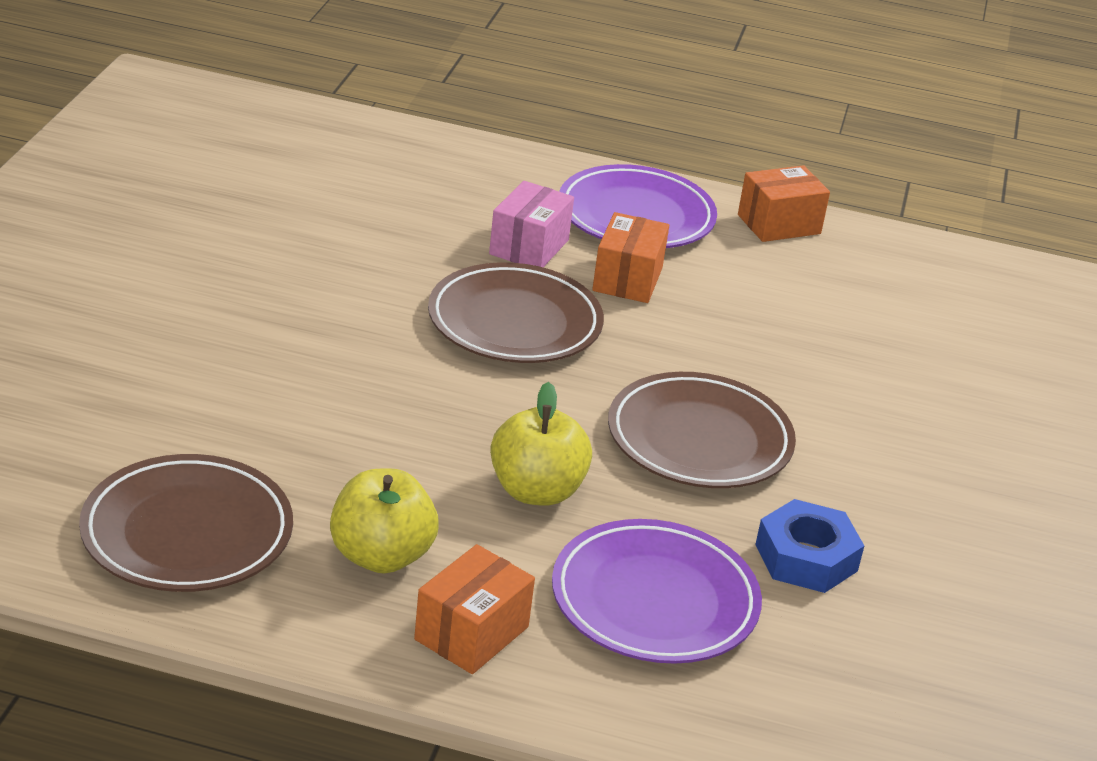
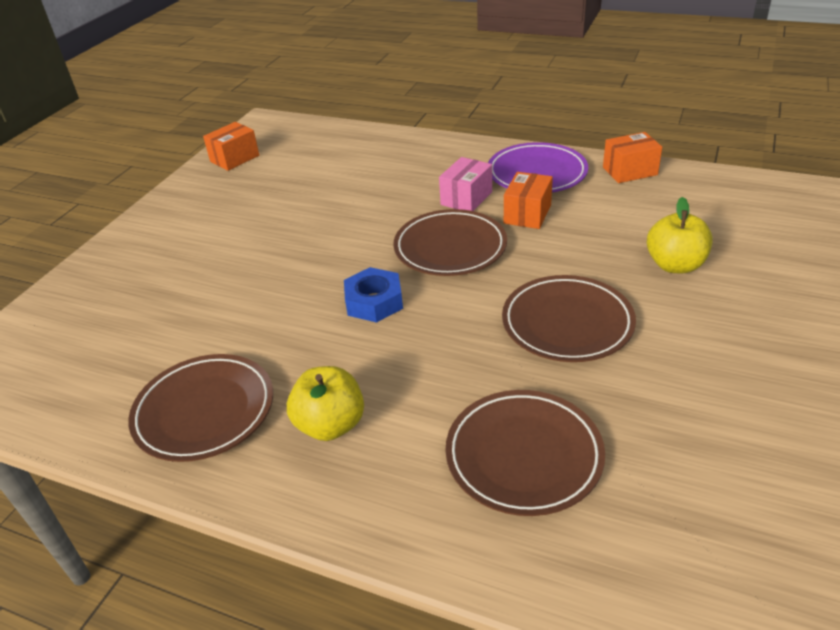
camera: 15 degrees right, 5 degrees up
(471, 633) = (383, 488): orange box -> orange box (235, 158)
(536, 491) = (447, 369): yellow apple -> yellow apple (675, 265)
(654, 600) = (524, 455): purple plate -> brown plate
(806, 557) = (642, 415): blue nut -> blue nut (374, 302)

